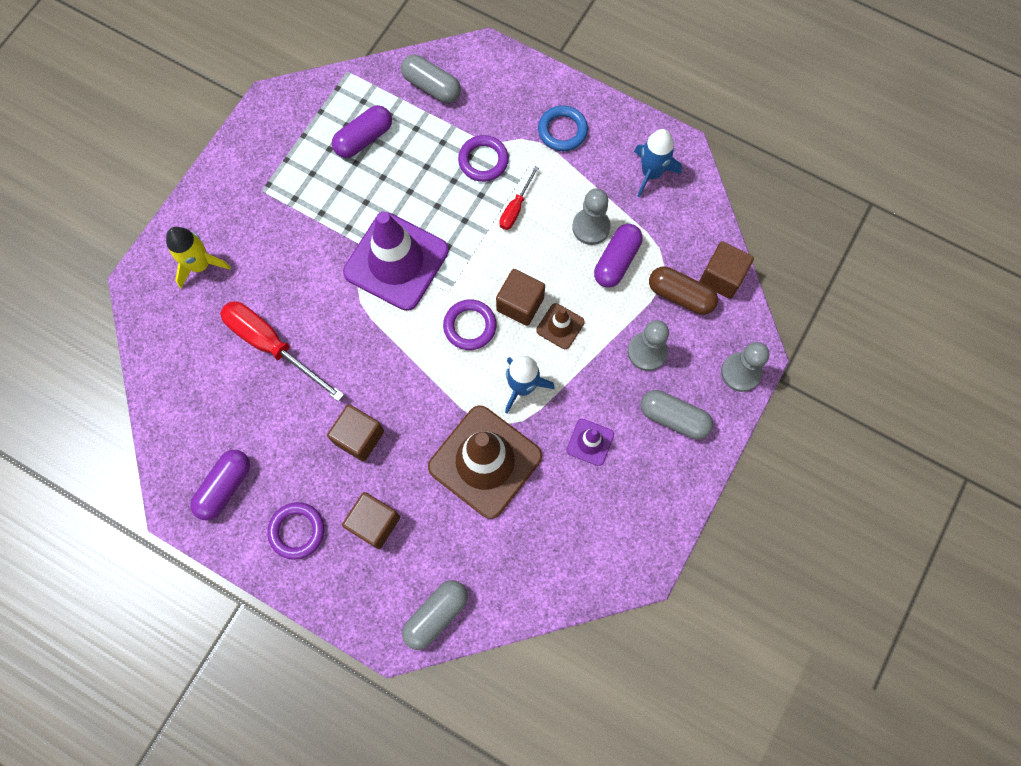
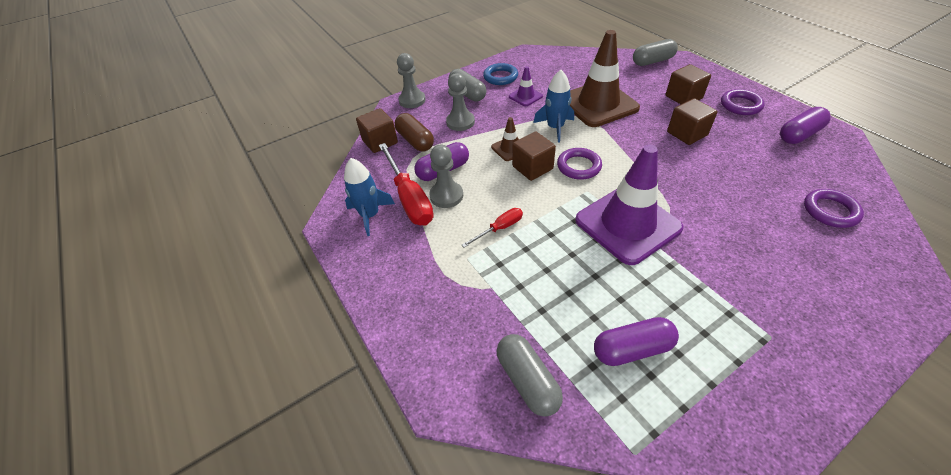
camera: 150 degrees left, 25 degrees down
(200, 265) = (845, 285): yellow rocket -> none
(272, 346) = (759, 200): red screwdriver -> red screwdriver (409, 198)
(483, 161) = (508, 277): purple ring -> purple ring (830, 211)
(562, 131) = (416, 275): blue ring -> blue ring (500, 77)

